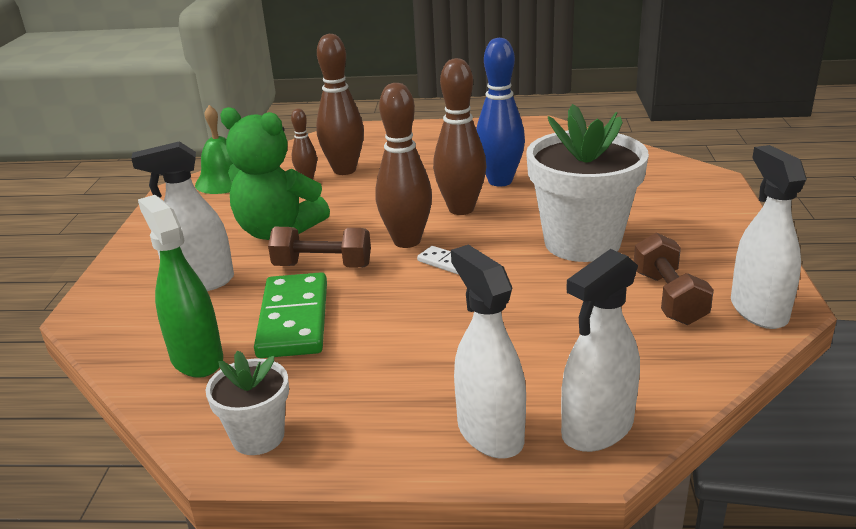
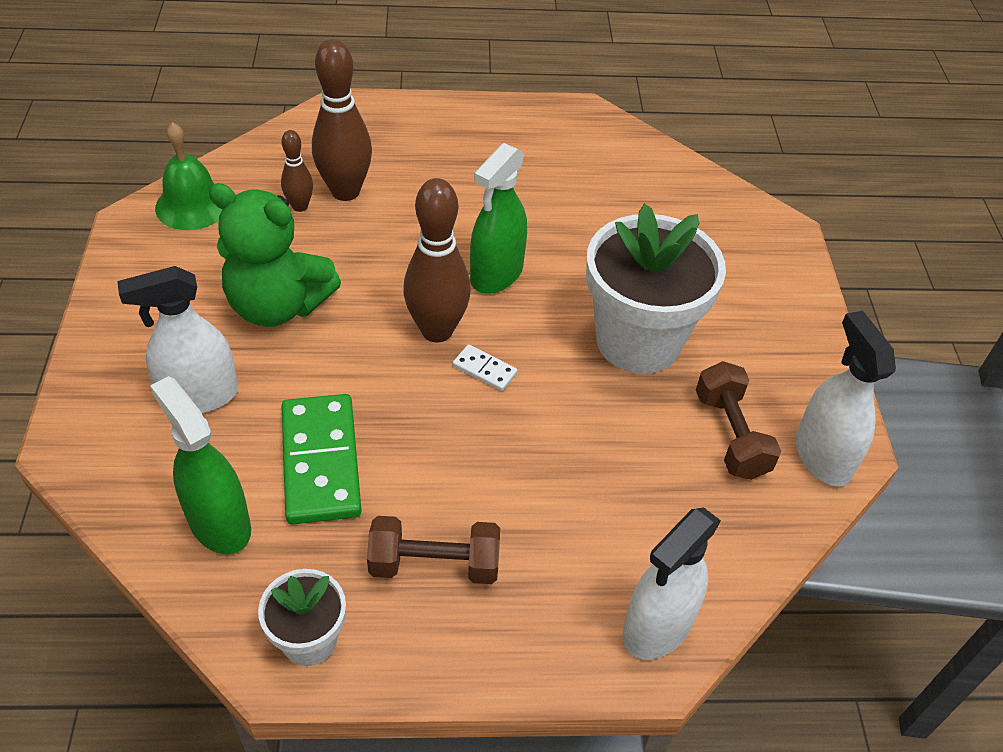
camera: 10 degrees left, 20 degrees up
(322, 266) = (342, 371): brown dumbbell -> brown dumbbell (434, 564)
(461, 209) = (496, 274): brown bowling pin -> green spray bottle
(490, 433) = (550, 633): white spray bottle -> none
(500, 181) = (539, 223): blue bowling pin -> none

